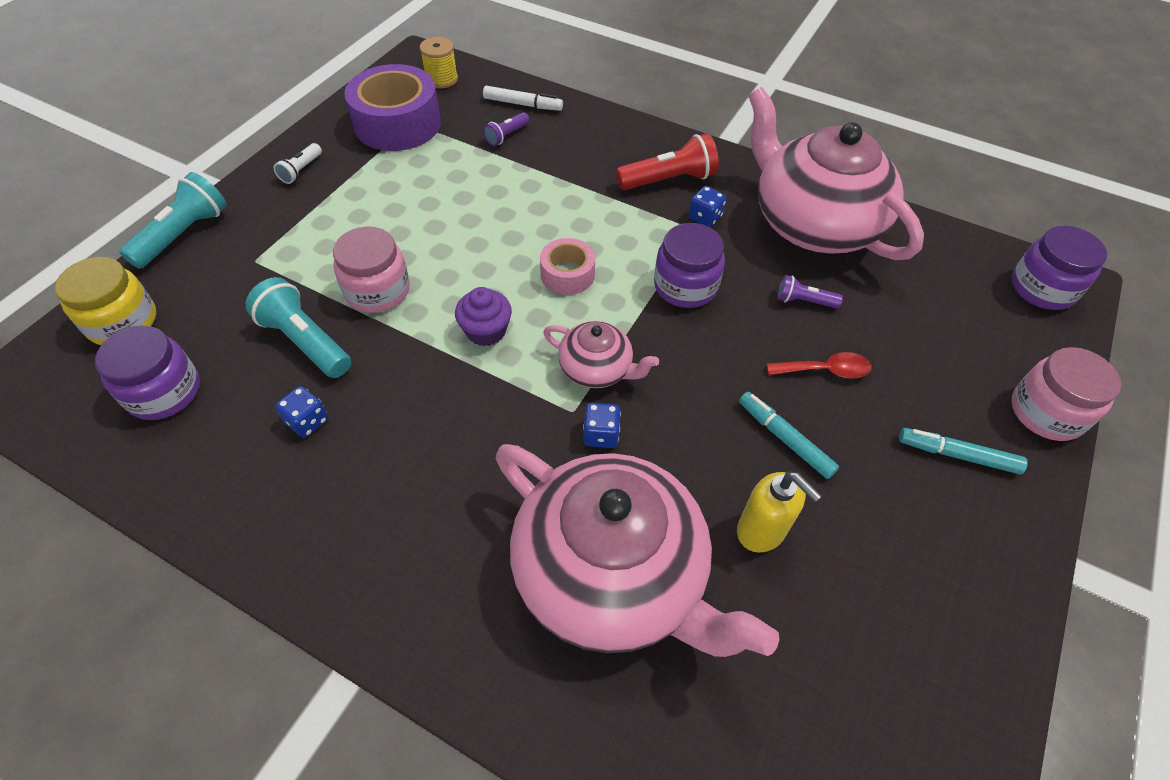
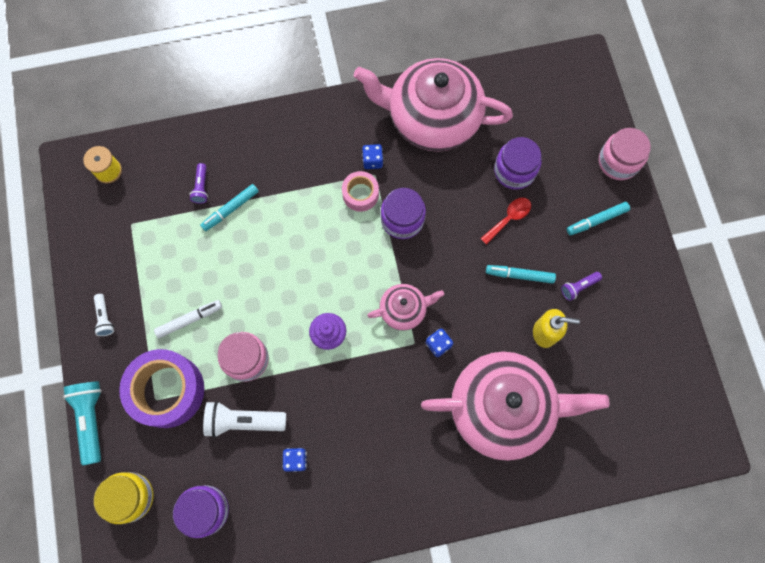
camera: 40 degrees left, 20 degrees up
(305, 341) = (243, 421): turquoise flashlight -> white flashlight
(397, 124) = (122, 232): purple tape -> purple tape (167, 390)
(514, 167) = (231, 209): none -> turquoise marker
(522, 104) = (184, 152): white marker -> white marker (189, 320)
(567, 274) = (336, 263): pink tape -> pink tape (360, 194)
(669, 180) = (329, 147): red flashlight -> none
(803, 301) = (467, 181): purple flashlight -> purple flashlight (578, 287)
(1042, 288) = (572, 76): purple jar -> purple jar (514, 171)

